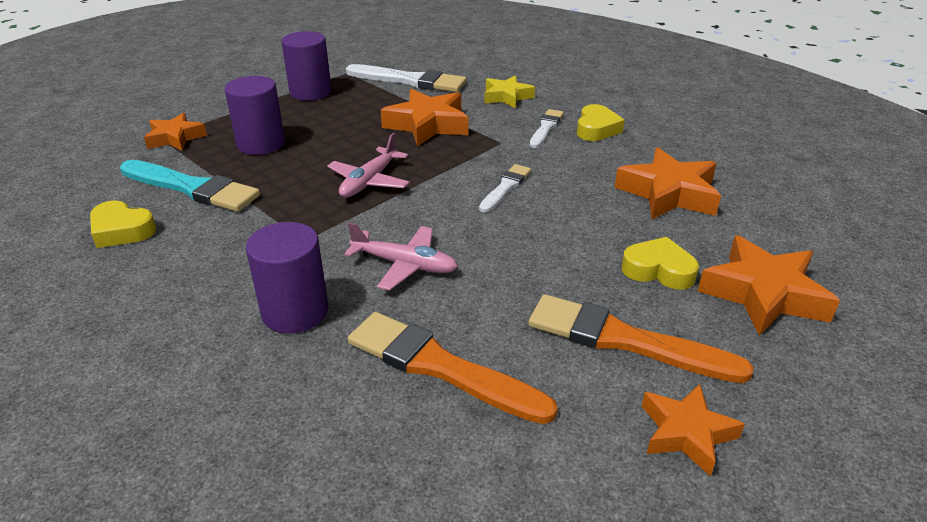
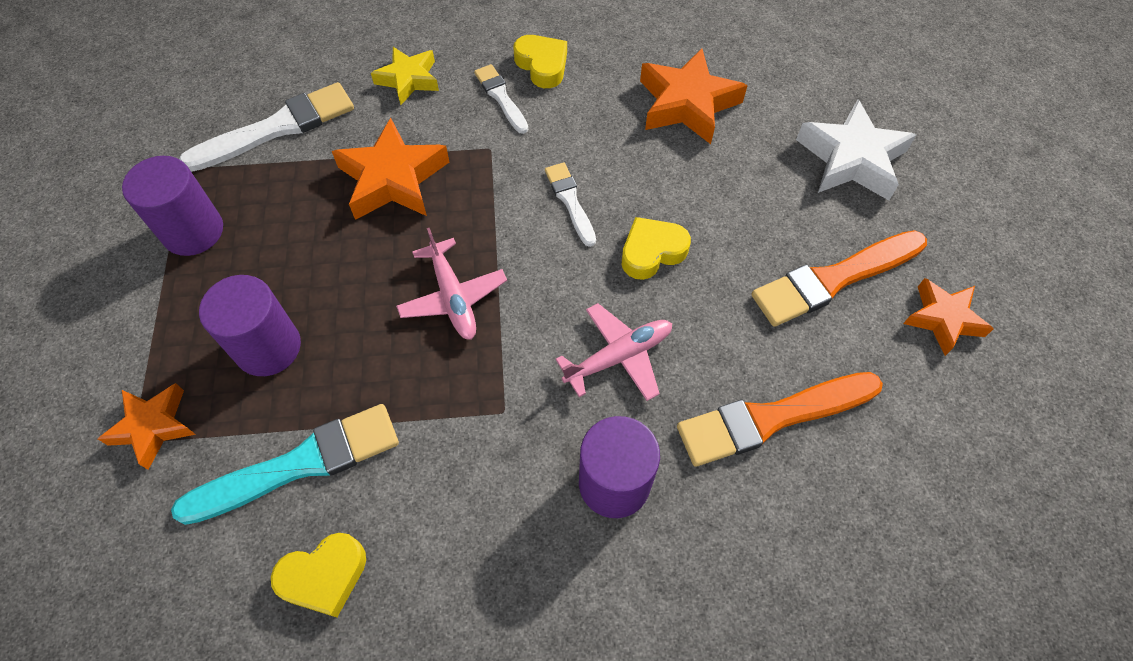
camera: 50 degrees left, 25 degrees up
(658, 270) = (775, 194): yellow heart -> yellow heart (652, 252)
(763, 294) = (851, 159): orange star -> white star

